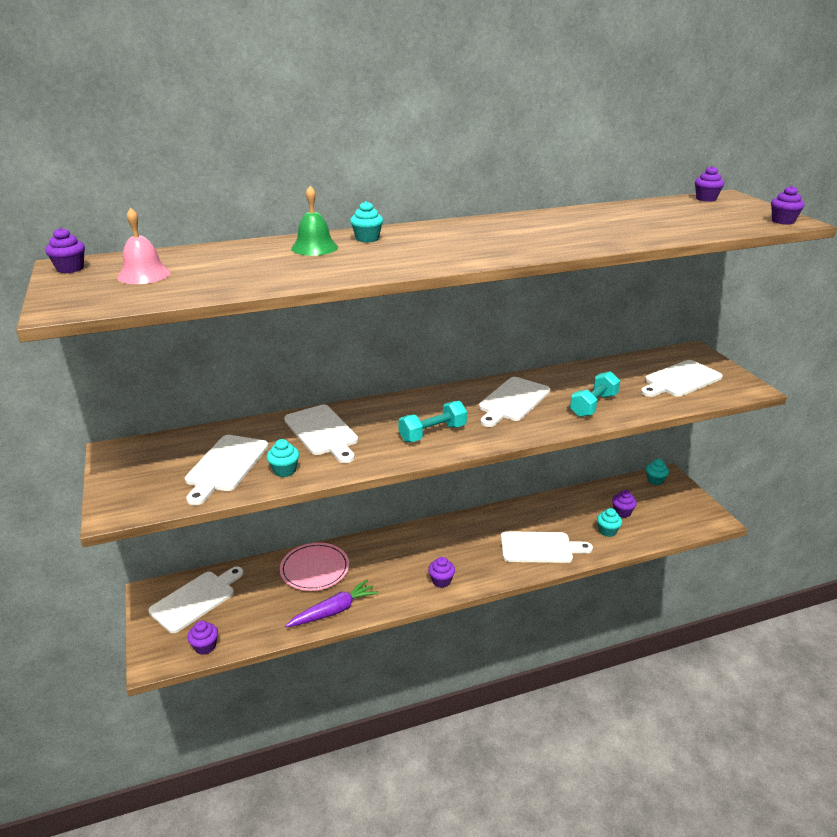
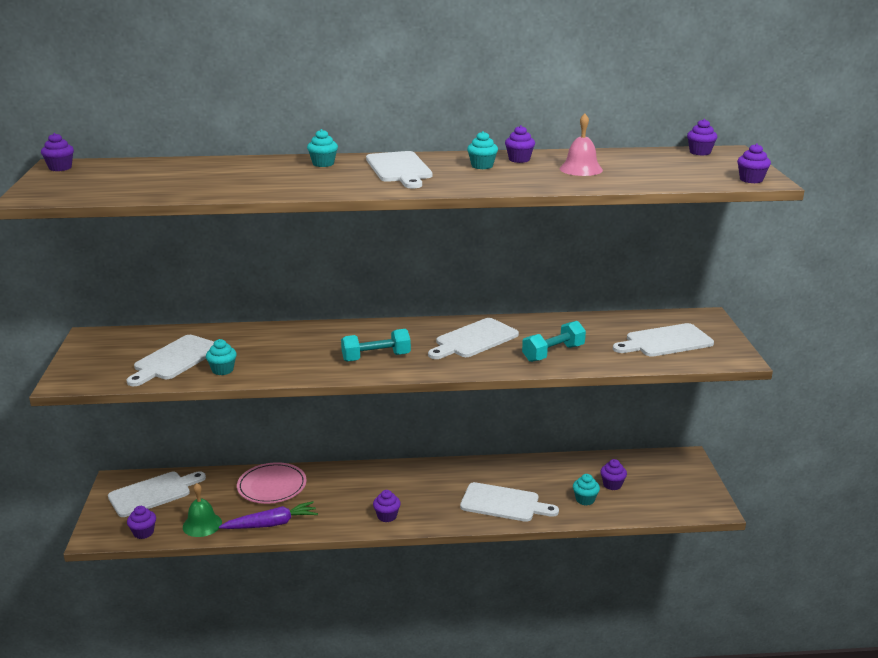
camera: 15 degrees right, 5 degrees down
(144, 274) = (112, 177): pink bell -> pink bell (581, 169)
(314, 247) = (270, 167): green bell -> green bell (202, 524)
(322, 432) = (276, 344): white cutting board -> white cutting board (399, 169)
(555, 218) = (519, 159): none -> purple cupcake
(655, 480) = (669, 460): turquoise cupcake -> turquoise cupcake (482, 166)

